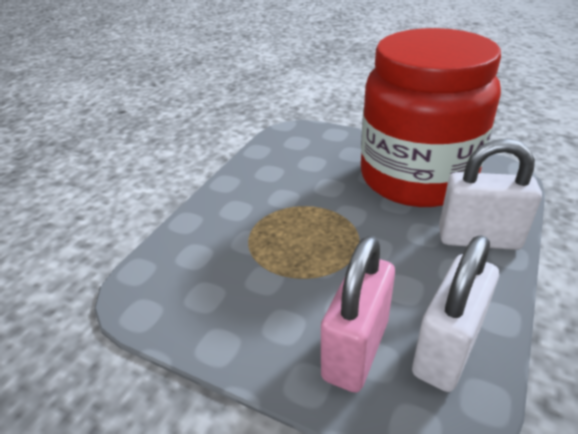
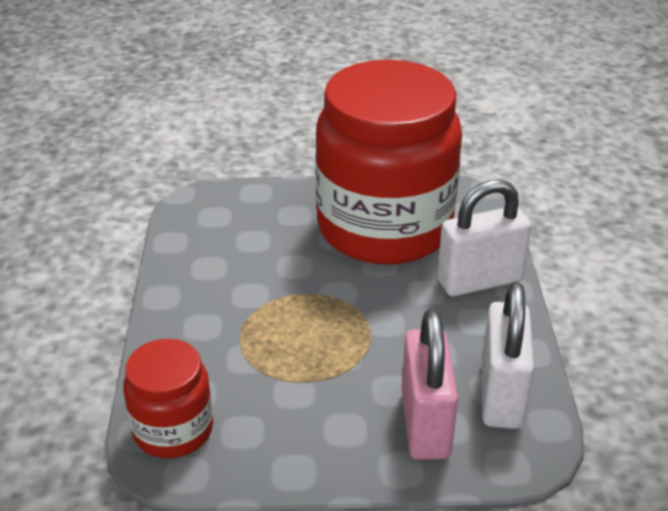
camera: 30 degrees left, 0 degrees up
(159, 276) = (173, 430): none -> red jar

